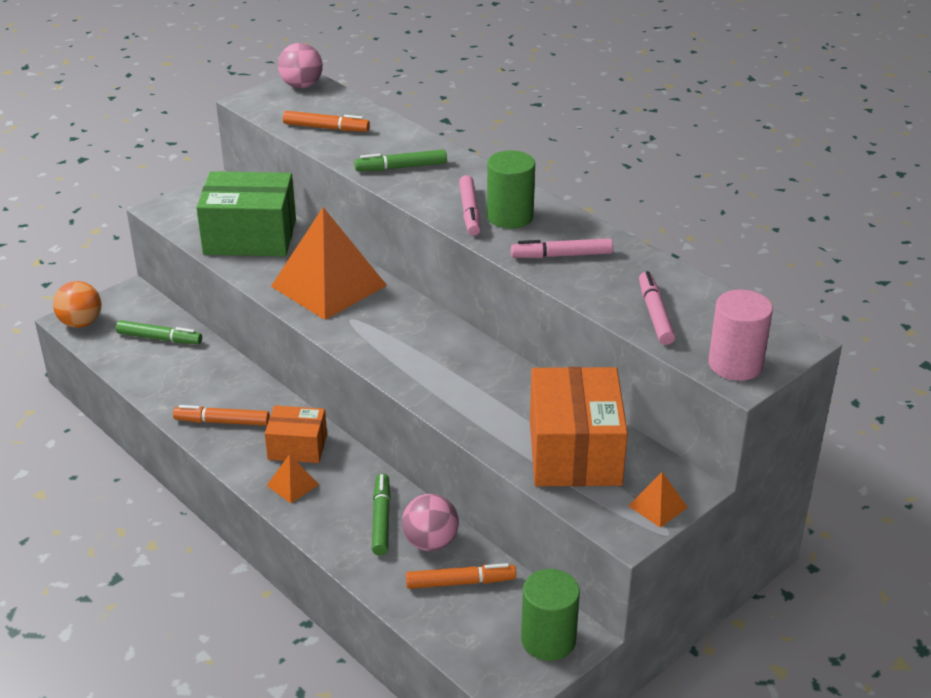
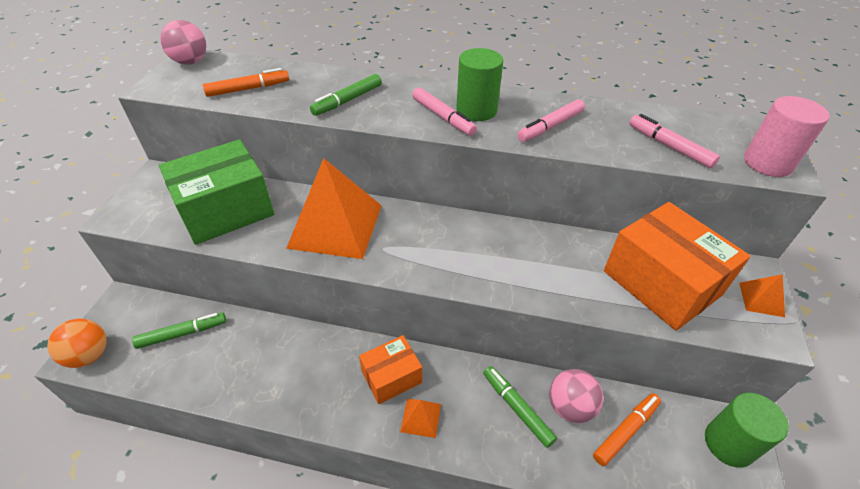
camera: 35 degrees left, 10 degrees up
(223, 422) = (308, 388): orange marker -> none

